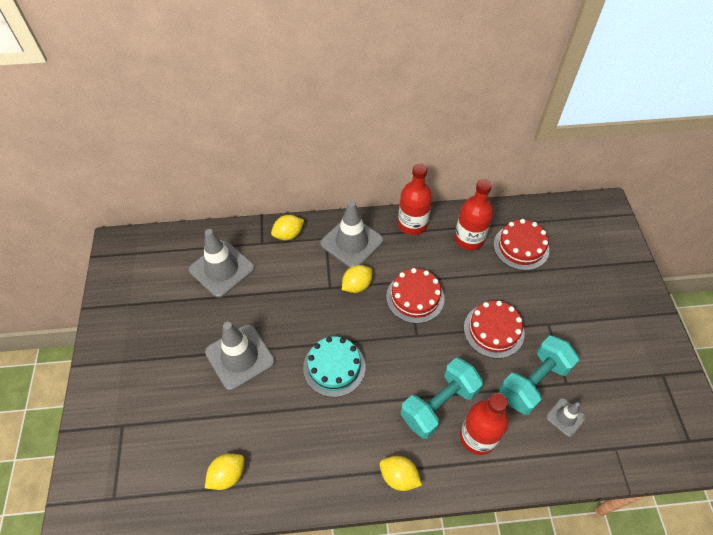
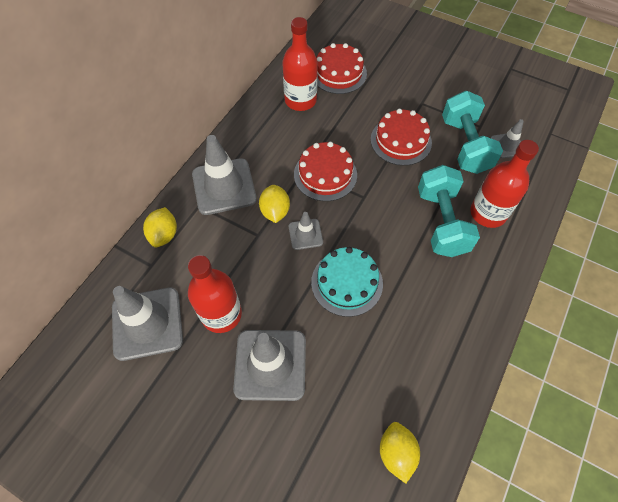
camera: 55 degrees left, 5 degrees up
(353, 316) = (305, 234): none -> grey traffic cone
(399, 477) = (488, 294): yellow lemon -> none
(412, 224) = (248, 129): red bottle -> red bottle (221, 314)

